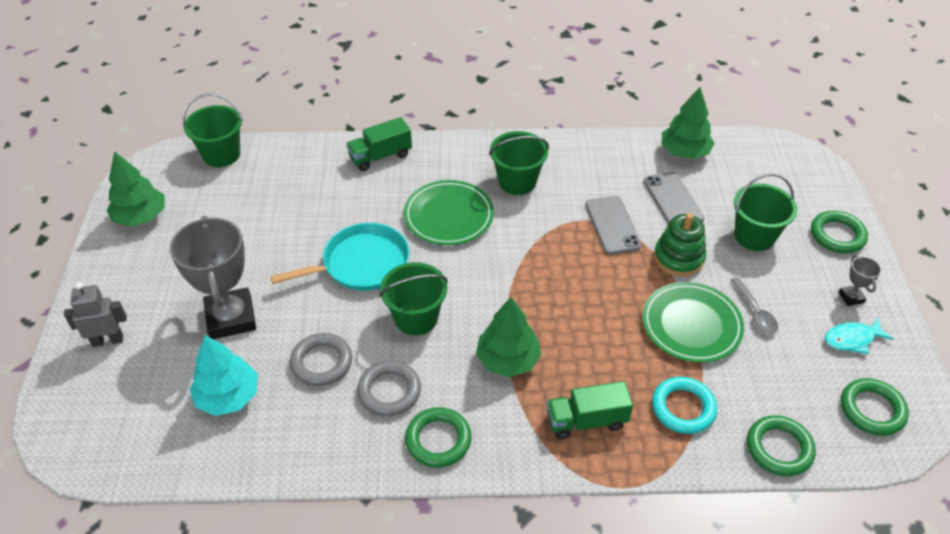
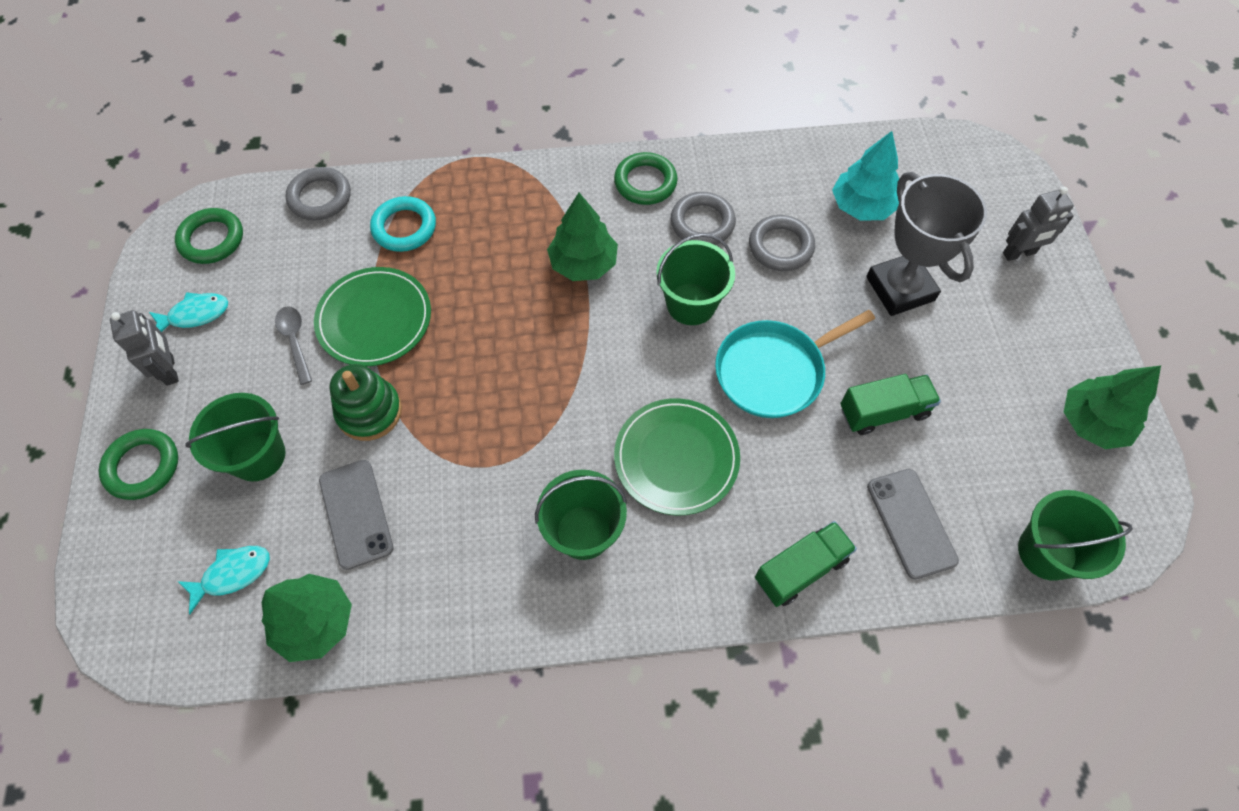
camera: 175 degrees right, 15 degrees up
(586, 421) = (503, 209): green truck -> green truck (883, 412)
(612, 225) = (449, 459): grey phone -> grey phone (911, 523)
(745, 176) = (232, 574): none -> turquoise fish
(779, 448) = (320, 197): green ring -> grey ring
(851, 297) = (170, 370): grey trophy -> grey robot

